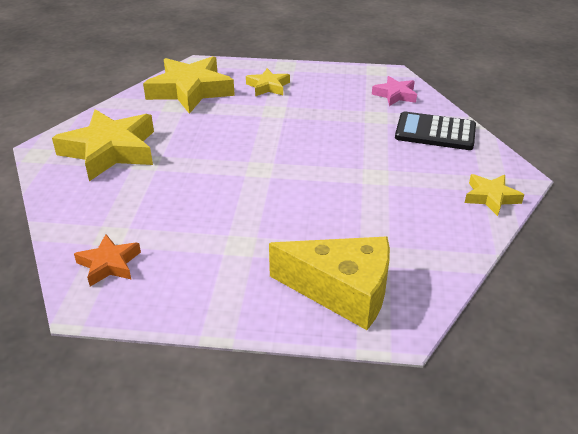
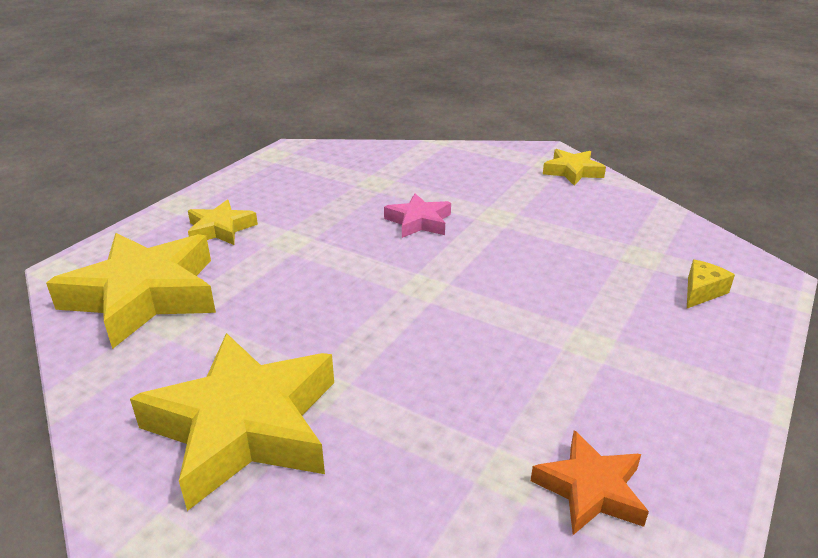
camera: 65 degrees left, 5 degrees down
(342, 291) = (701, 292): yellow cheese -> yellow cheese, size x0.41
(395, 95) = (341, 160): pink star -> pink star (419, 222)
(435, 132) = (438, 162): black calculator -> none

